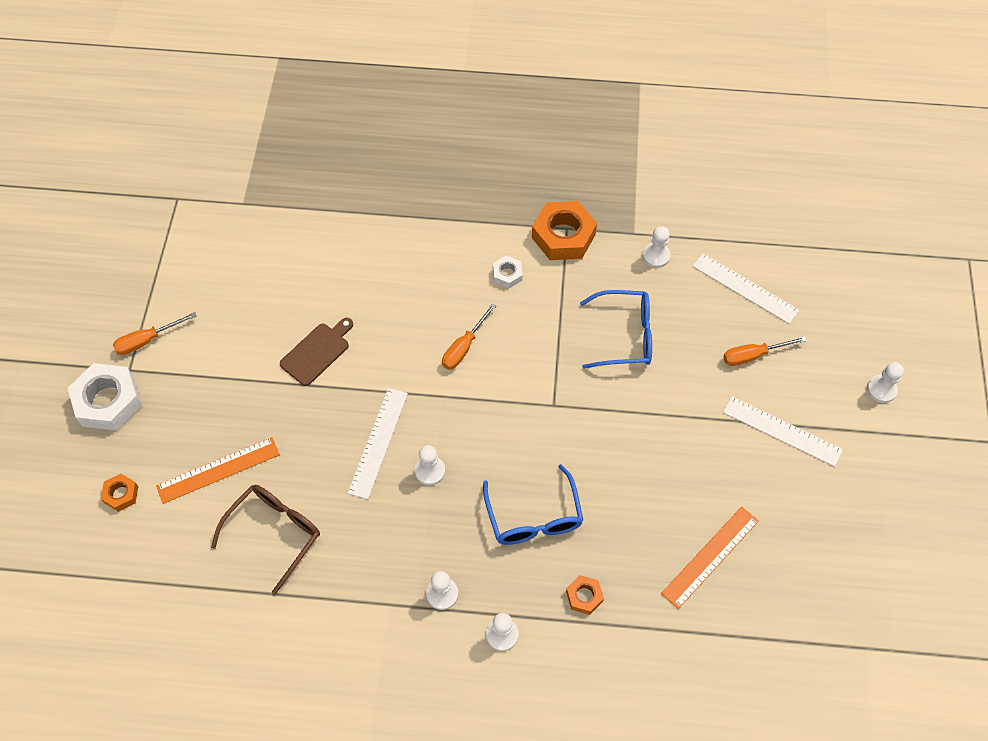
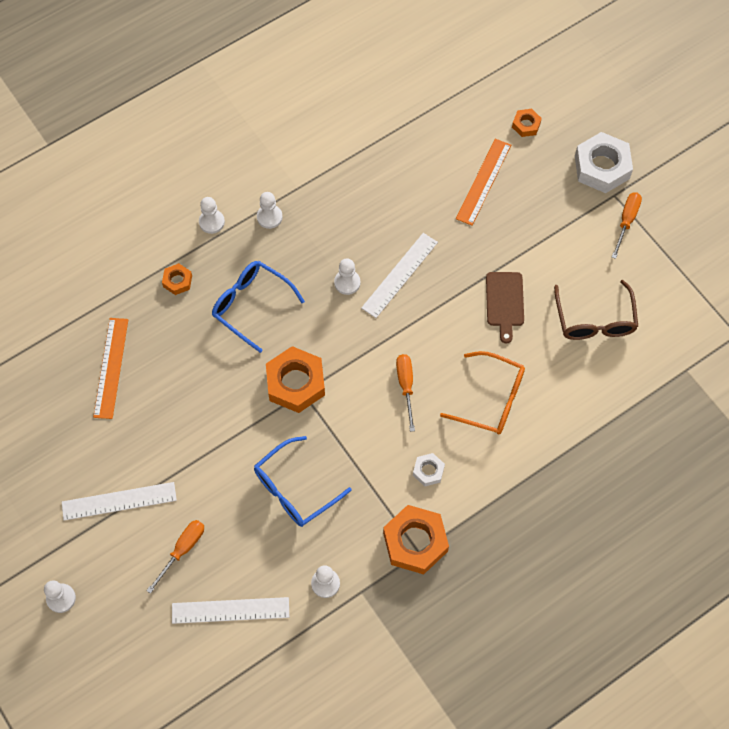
camera: 140 degrees right, 5 degrees up
(274, 533) = (408, 173): brown glasses -> brown glasses (594, 320)
(378, 442) = (400, 275): white ruler -> white ruler turned 60 degrees clockwise
(407, 289) = (491, 399): none -> orange glasses
(553, 417) = (296, 383): none -> orange nut

